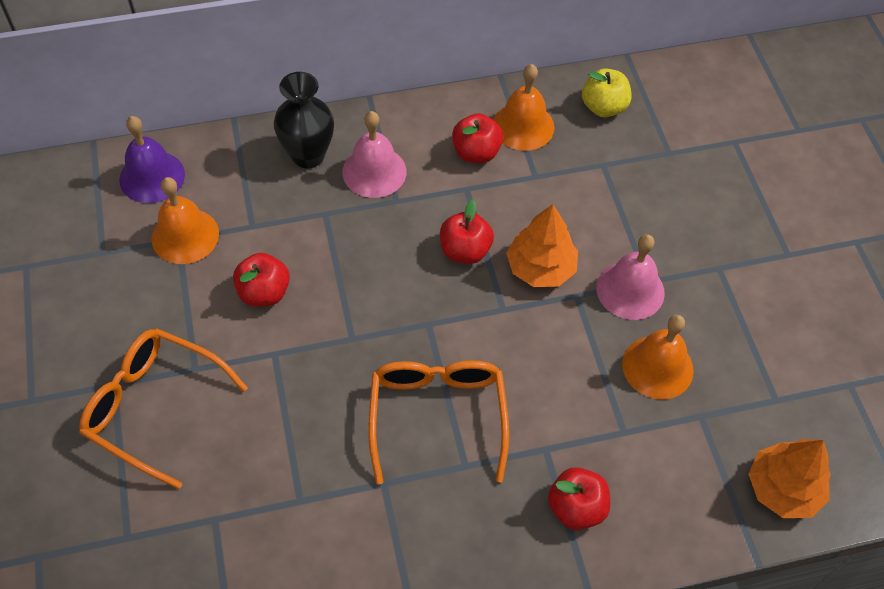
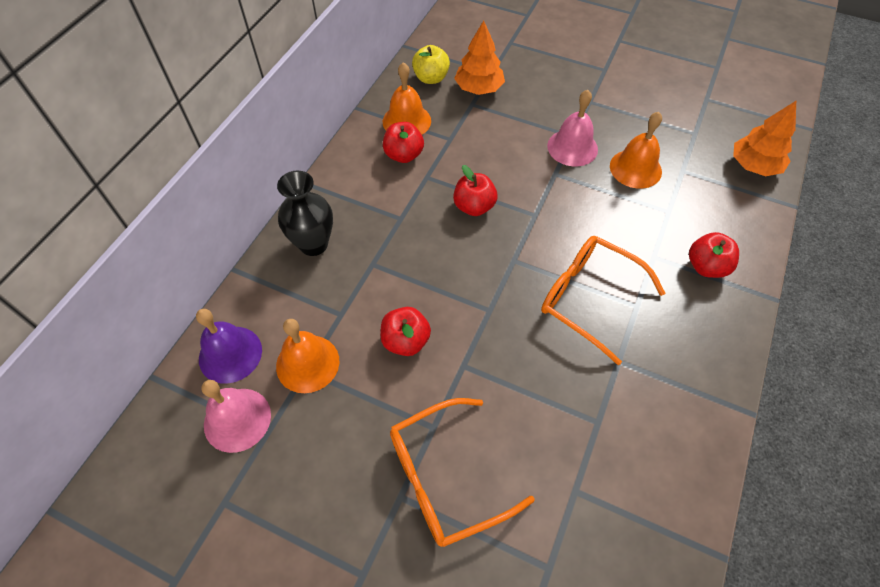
camera: 50 degrees left, 0 degrees up
(374, 171) = (365, 215): pink bell -> pink bell (237, 419)
(540, 268) = (520, 178): orange tree -> orange tree (479, 88)

